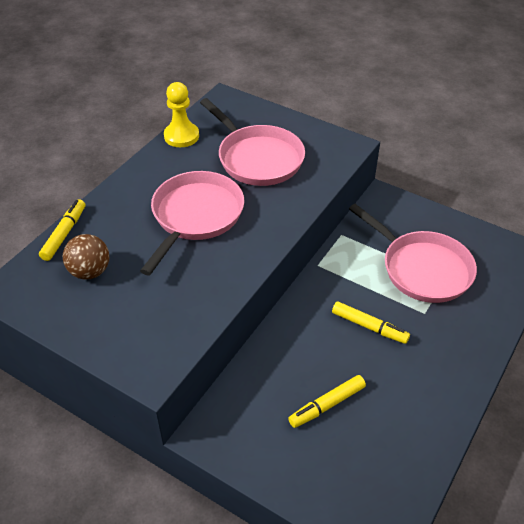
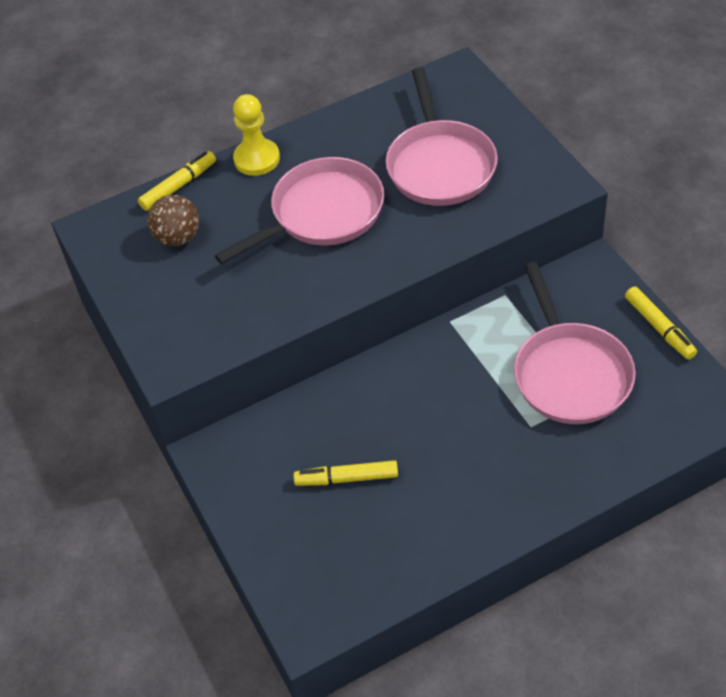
camera: 35 degrees right, 5 degrees up
(181, 136) = (373, 107): yellow pawn -> yellow pawn (257, 159)
(369, 326) = (454, 415): yellow marker -> yellow marker (659, 327)

